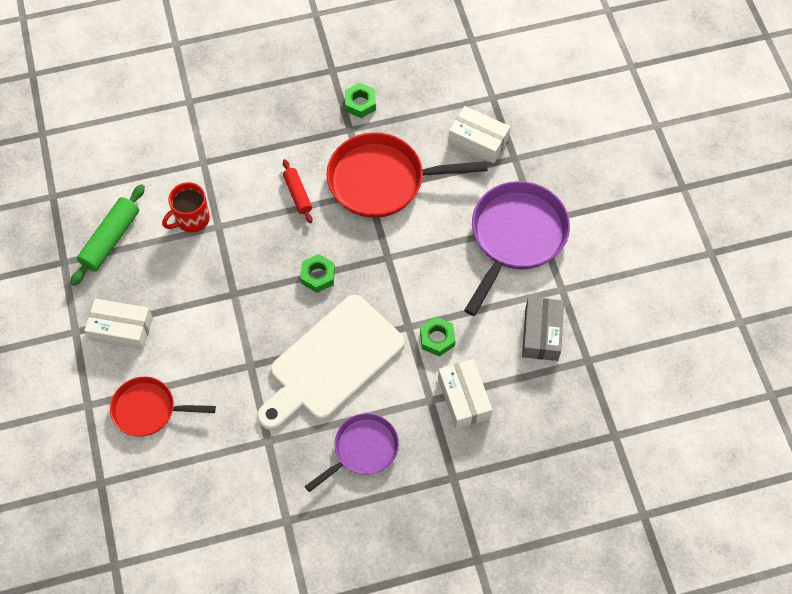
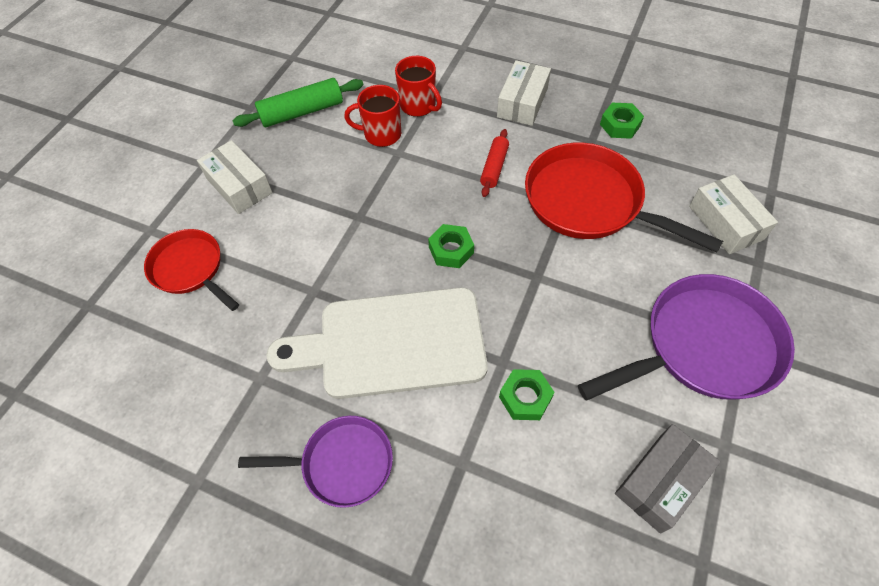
camera: 40 degrees right, 5 degrees down
(199, 177) = (419, 106): none -> red mug
(464, 398) = (504, 491): white box -> white box (522, 102)

